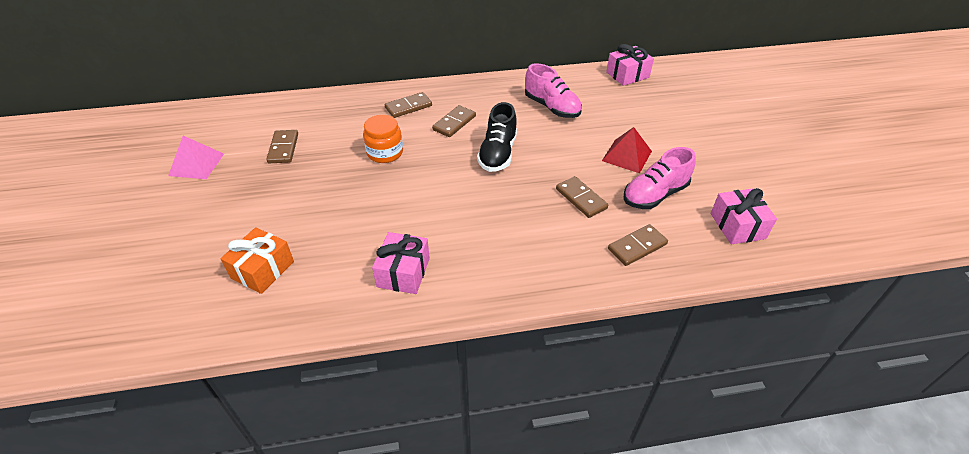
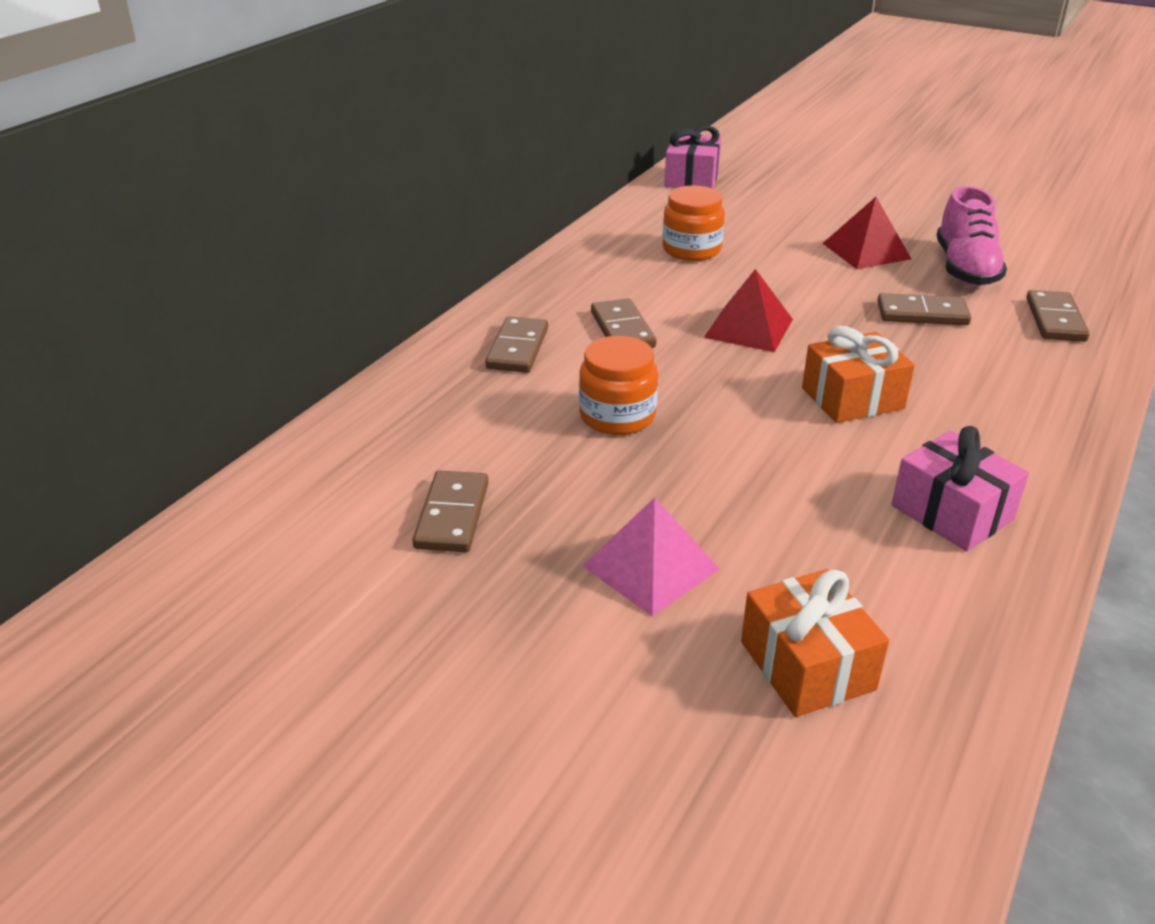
camera: 50 degrees left, 10 degrees down
(196, 164) = (345, 648): pink pyramid -> pink pyramid (650, 567)
(283, 148) = (452, 515): brown domino -> brown domino turned 60 degrees clockwise
(470, 208) = (852, 398): none -> orange gift
(498, 154) = (748, 328): black shoe -> red pyramid
(552, 107) = (691, 249): pink shoe -> orange jar
(737, 226) = (1071, 251): pink gift -> none

